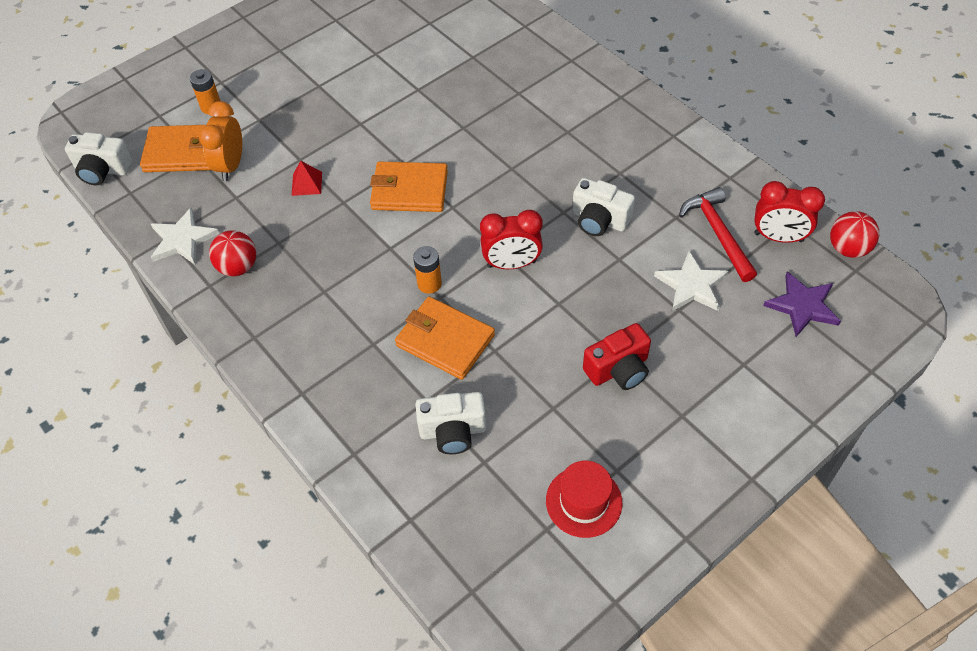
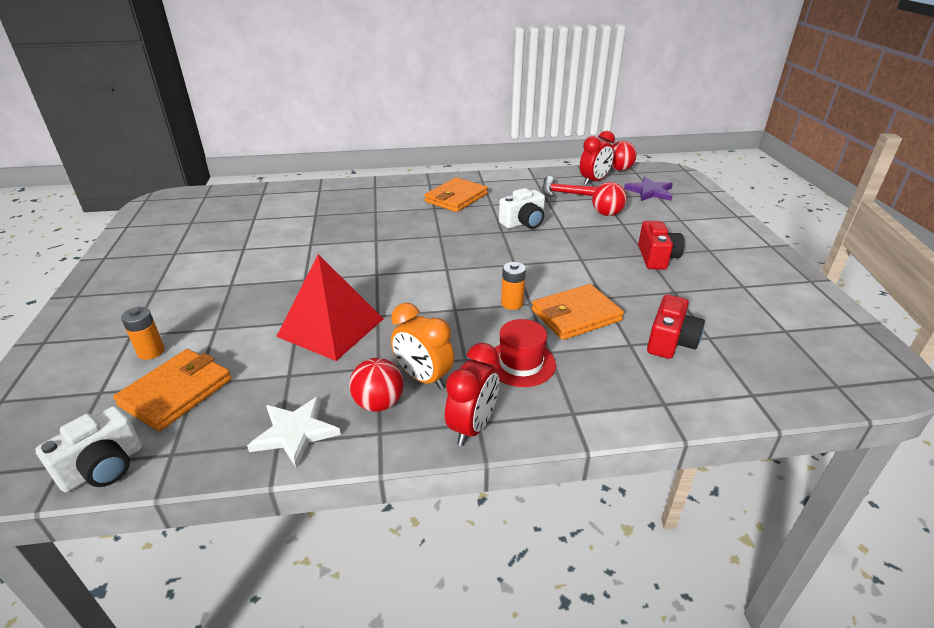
camera: 60 degrees left, 20 degrees down
(231, 166) = (245, 364): orange clock -> orange clock (423, 378)
(307, 183) = (331, 327): red pyramid -> red pyramid, size x2.44
(409, 190) = (406, 281): orange wallet -> orange wallet (456, 198)
(453, 431) = (670, 342): white camera -> red camera
(511, 264) = (528, 264): red clock -> red clock (472, 426)
(583, 501) = (766, 307): red hat -> red hat (521, 363)
(691, 285) = (606, 214): white star -> red ball

